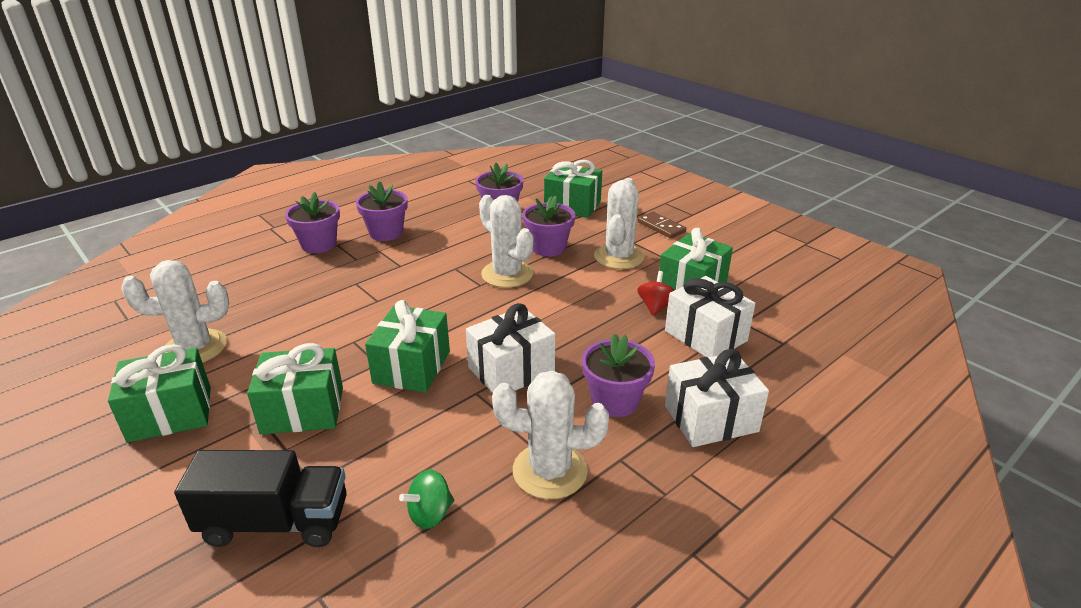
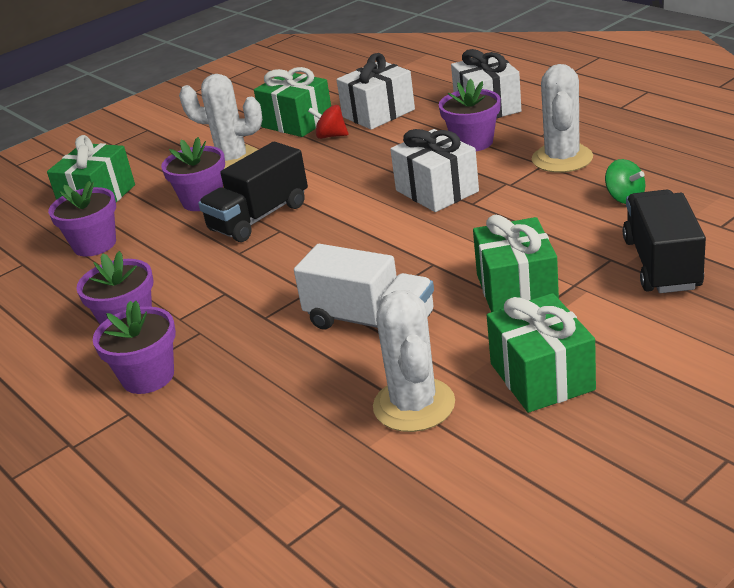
camera: 85 degrees left, 0 degrees up
(314, 329) = (370, 321): none -> white truck
(412, 367) = (437, 242): green gift -> none
(507, 274) = (259, 217): white cactus -> black truck
(661, 227) = (172, 143): brown domino -> none

